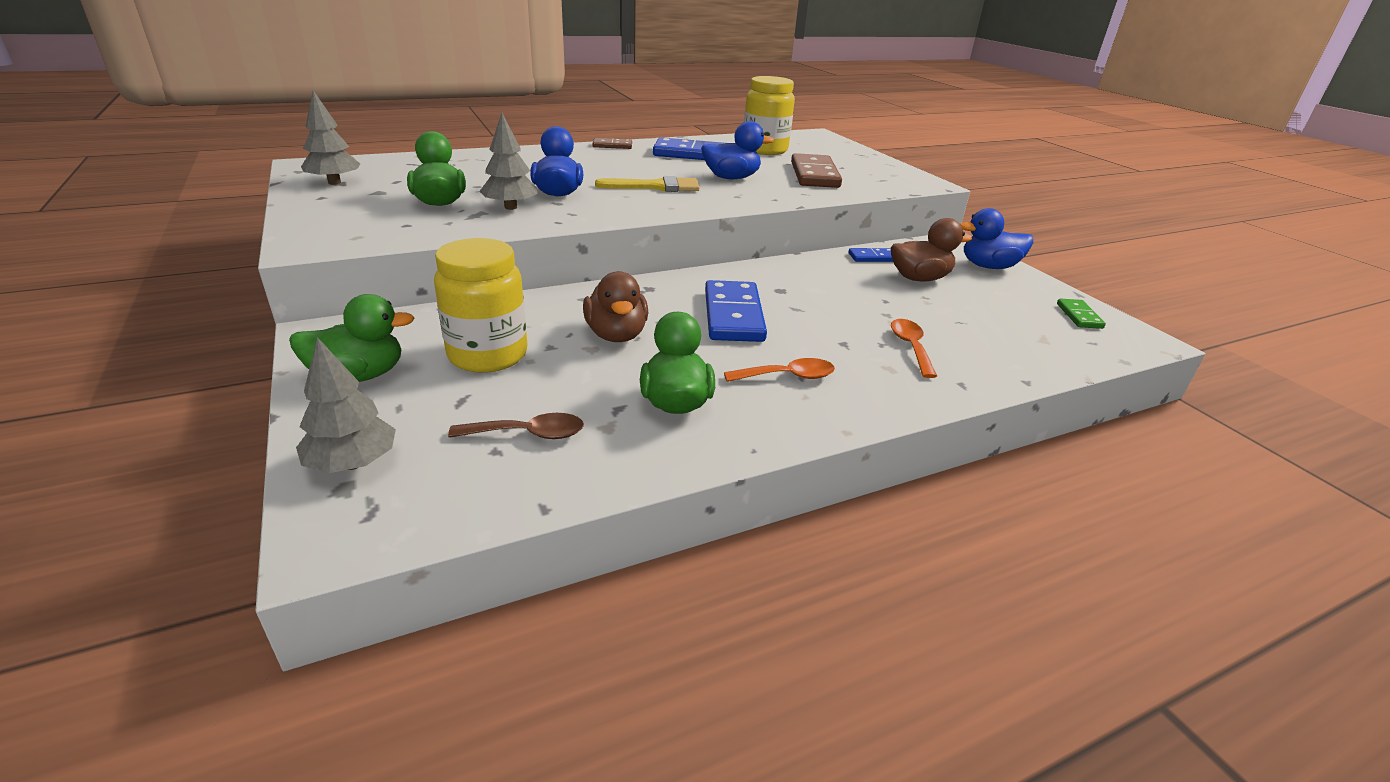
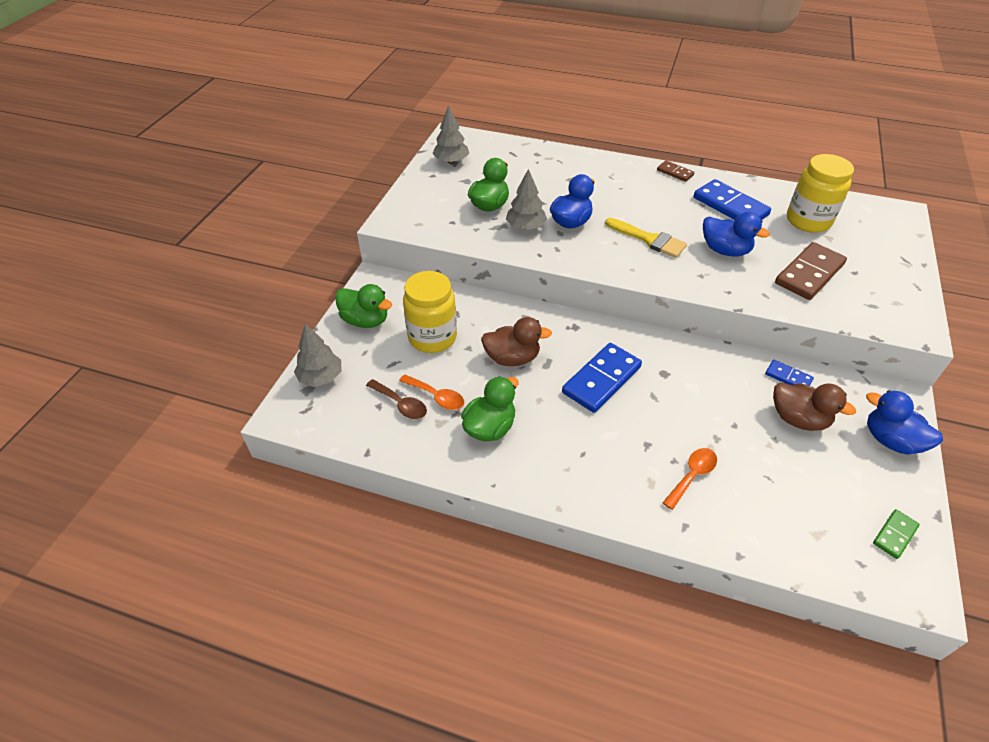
camera: 45 degrees right, 15 degrees up
(616, 335) = (512, 358): brown duck -> brown duck turned 120 degrees counterclockwise
(787, 376) = (574, 448): orange spoon -> orange spoon (436, 396)

